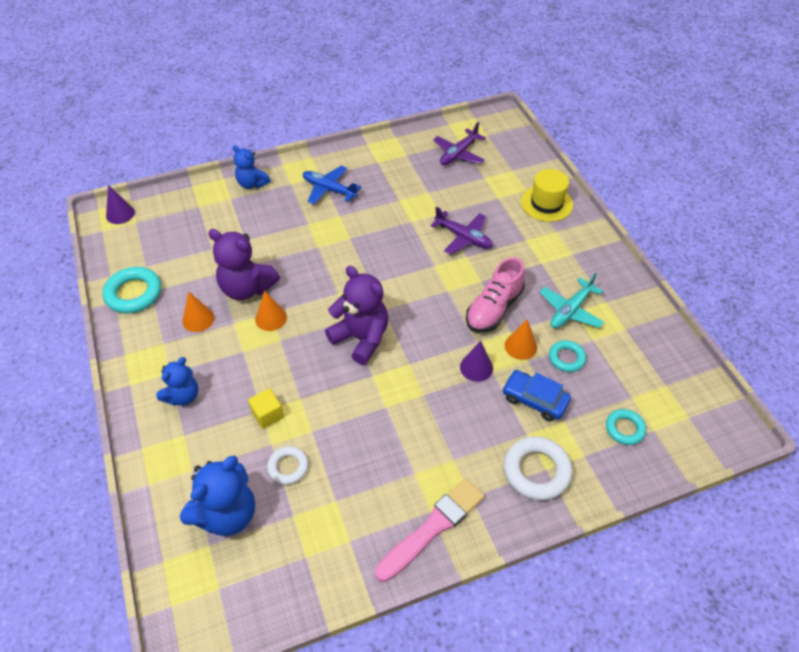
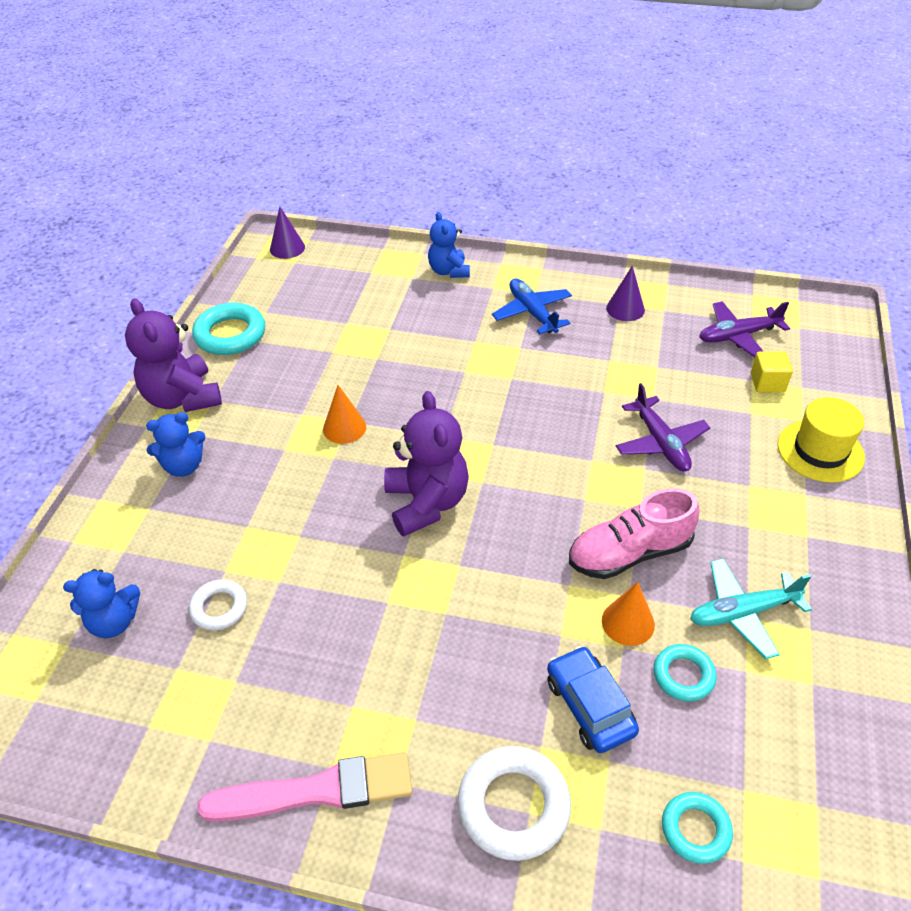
camera: 35 degrees right, 5 degrees down
(198, 319) = (269, 391): orange cone -> none
(227, 514) = (114, 622): blue teddy bear -> blue teddy bear, size x0.63
(247, 288) = (347, 382): purple teddy bear -> purple teddy bear (183, 398)
(267, 415) = (249, 535): yellow cube -> yellow cube (767, 383)
(476, 367) = (543, 617): purple cone -> purple cone (625, 309)

